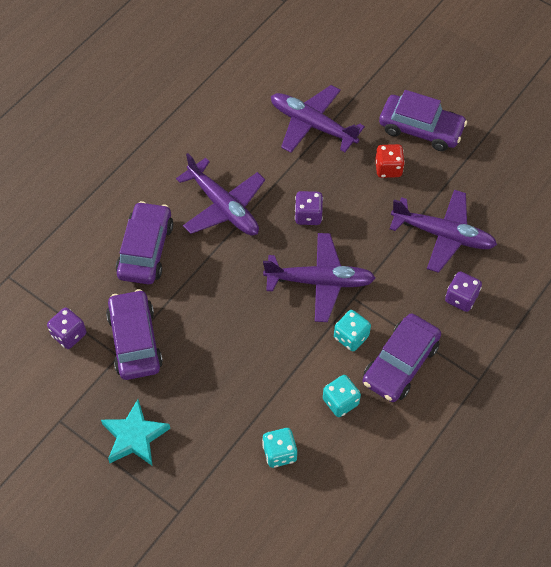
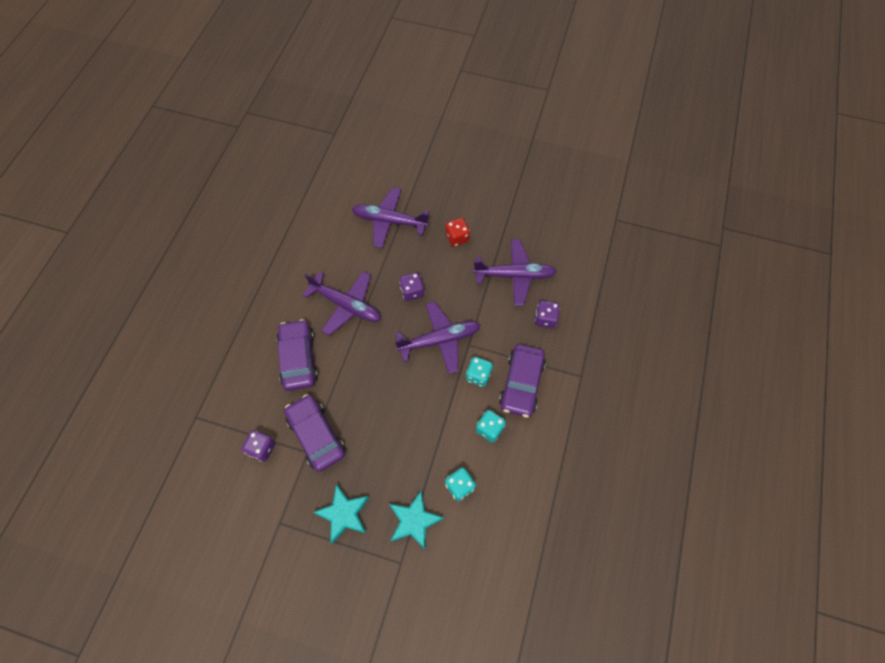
camera: 20 degrees left, 5 degrees up
(212, 472) = (414, 521): none -> turquoise star
(421, 129) = (469, 201): purple car -> none

